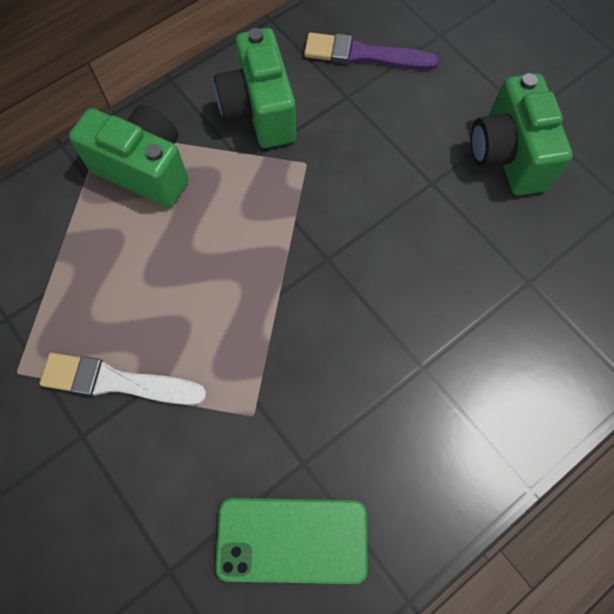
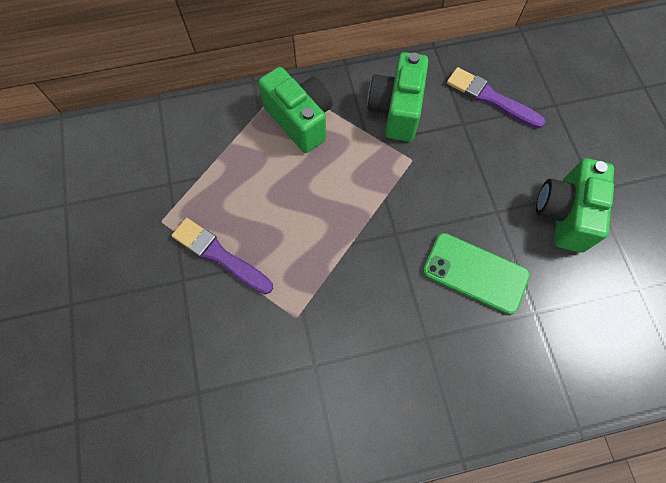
camera: 25 degrees right, 0 degrees up
(117, 382) = (219, 255): white brush -> purple brush
(292, 540) = (284, 411): green phone -> green phone (475, 273)

